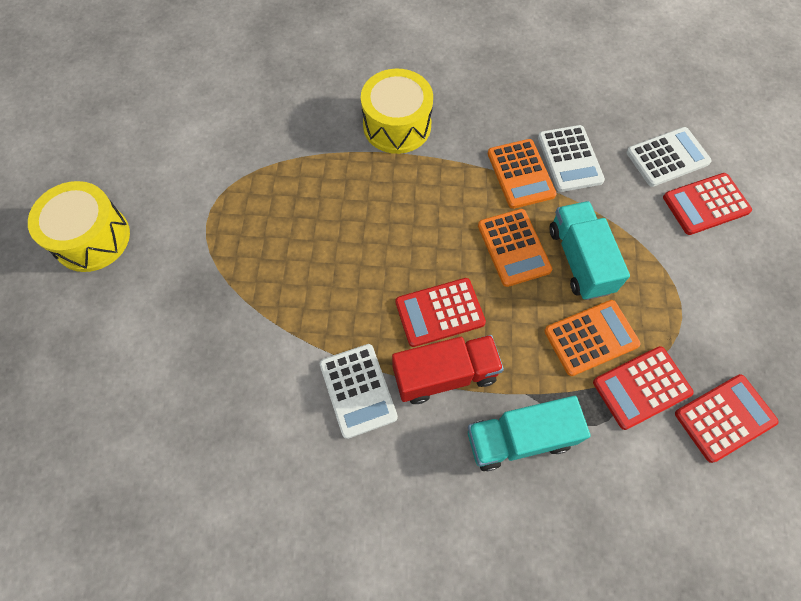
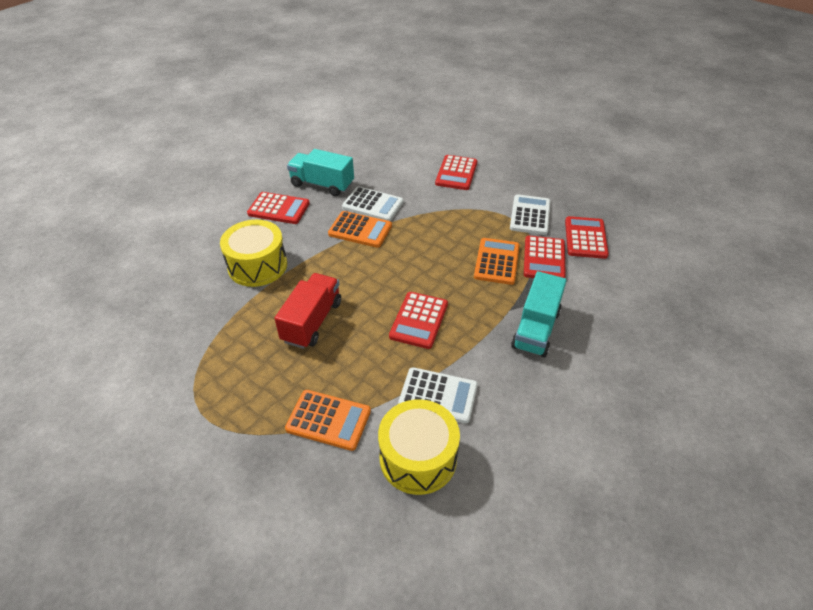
camera: 55 degrees left, 20 degrees down
(92, 238) = (127, 519): yellow drum -> yellow drum (418, 458)
(445, 375) = (465, 342): red truck -> red truck (312, 321)
(486, 84) = (279, 209): none -> red calculator
(514, 248) = (407, 261): orange calculator -> orange calculator (328, 420)
(580, 260) = (443, 238): turquoise truck -> turquoise truck (322, 184)
(667, 157) = (413, 169): white calculator -> white calculator (530, 215)

